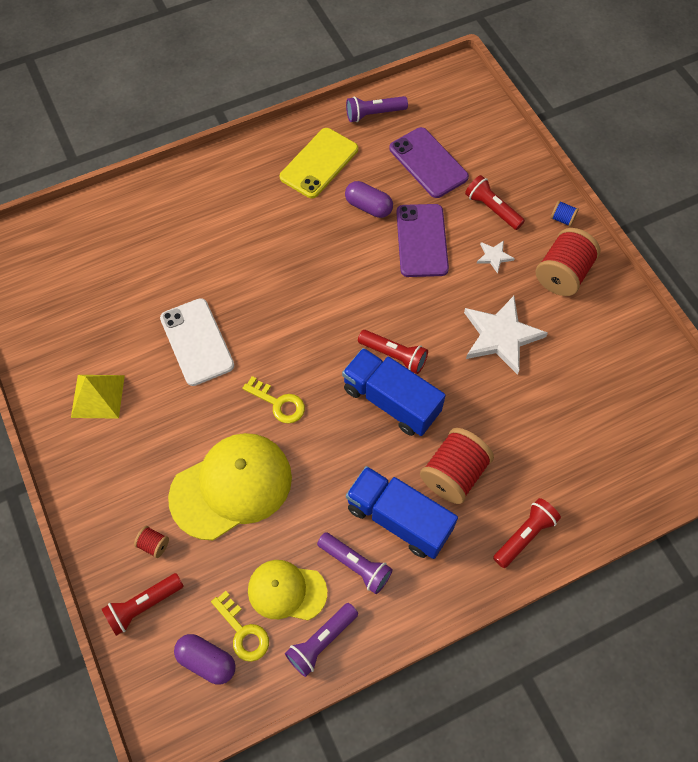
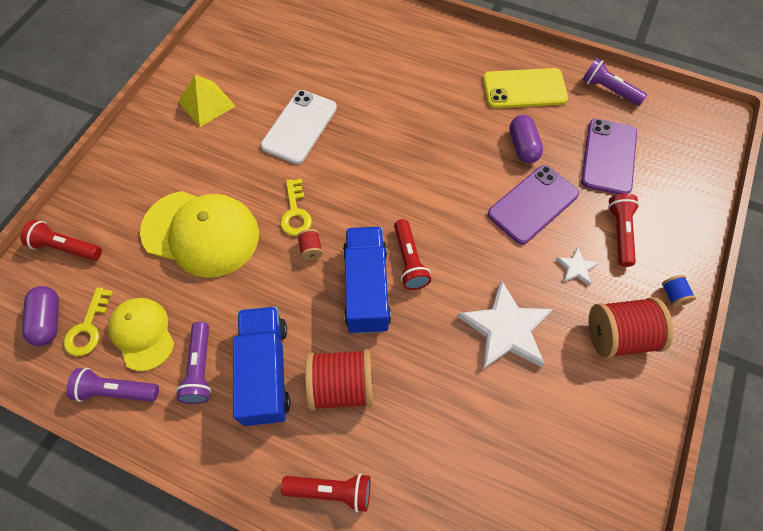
camera: 50 degrees right, 0 degrees up
(154, 544) = (118, 219): red spool -> red spool (311, 249)

